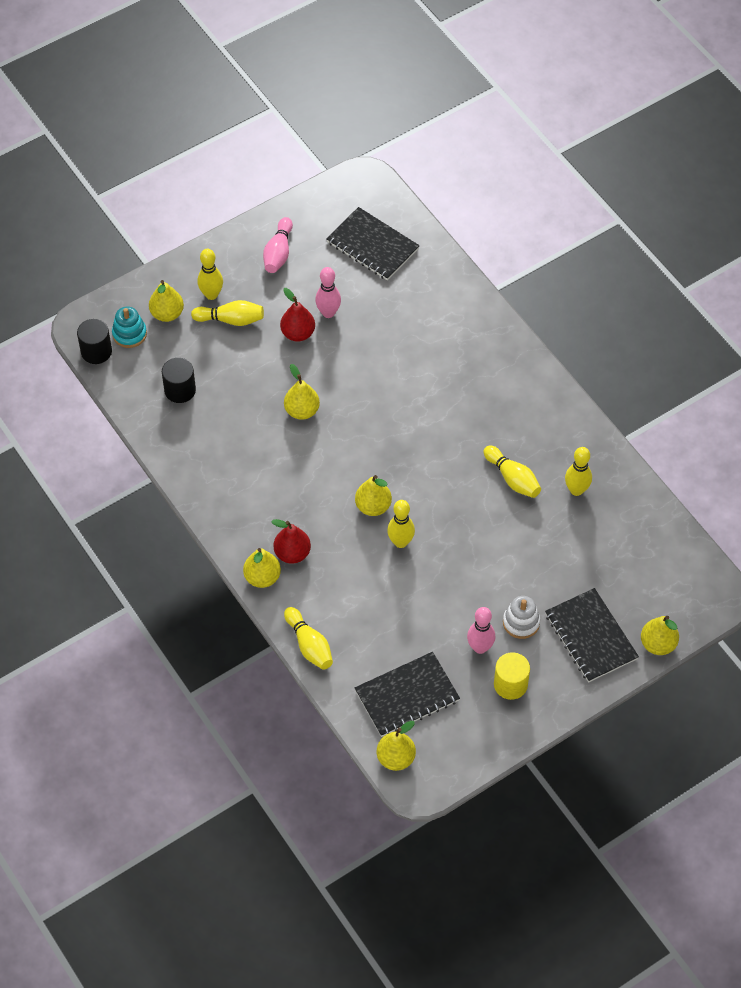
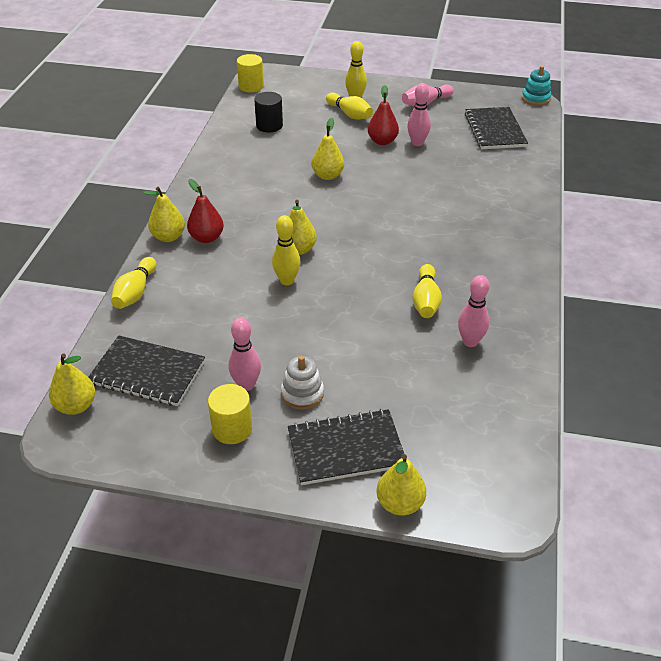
camera: 45 degrees right, 15 degrees down
(96, 351) = (251, 86): black cylinder -> yellow cylinder
(129, 334) = (281, 89): turquoise stacking toy -> turquoise stacking toy (535, 98)
(167, 314) = (316, 93): yellow pear -> none
(576, 490) = (470, 342): yellow bowling pin -> pink bowling pin
(590, 637) = (346, 449): black notebook -> black notebook turned 60 degrees clockwise

